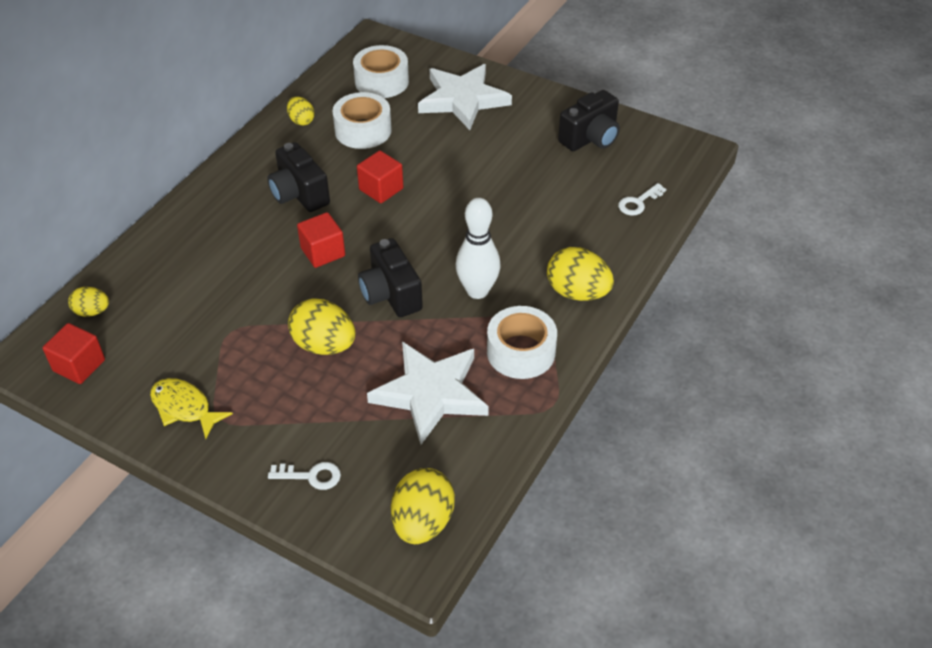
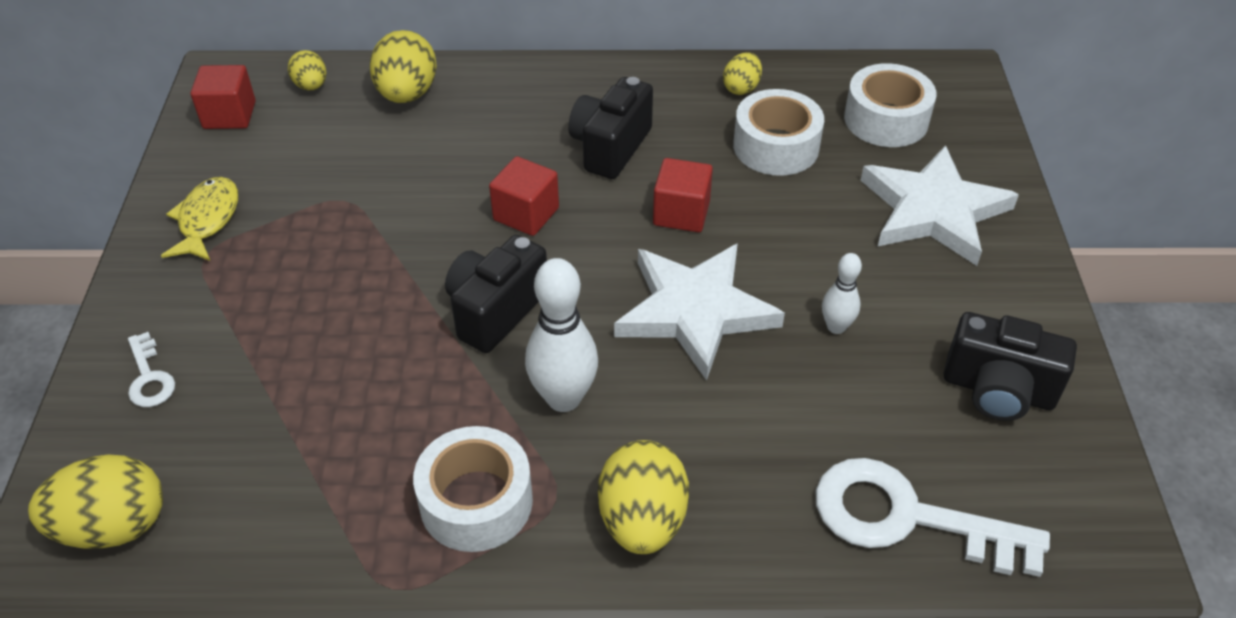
camera: 60 degrees right, 0 degrees up
(324, 345) = (368, 289): yellow egg -> yellow egg (407, 94)
(431, 393) = (342, 433): white star -> white star (695, 311)
(510, 170) = (836, 327): none -> white bowling pin
(638, 202) = (908, 518): white key -> white key, size x2.10

